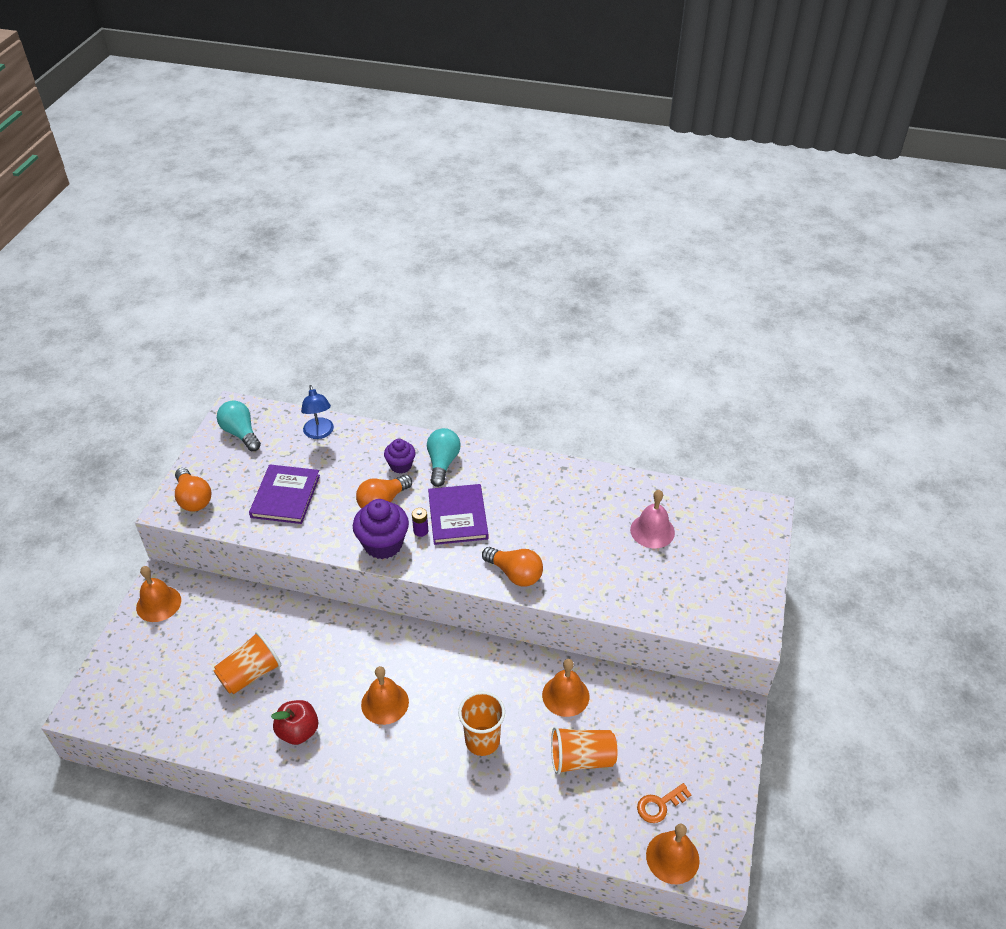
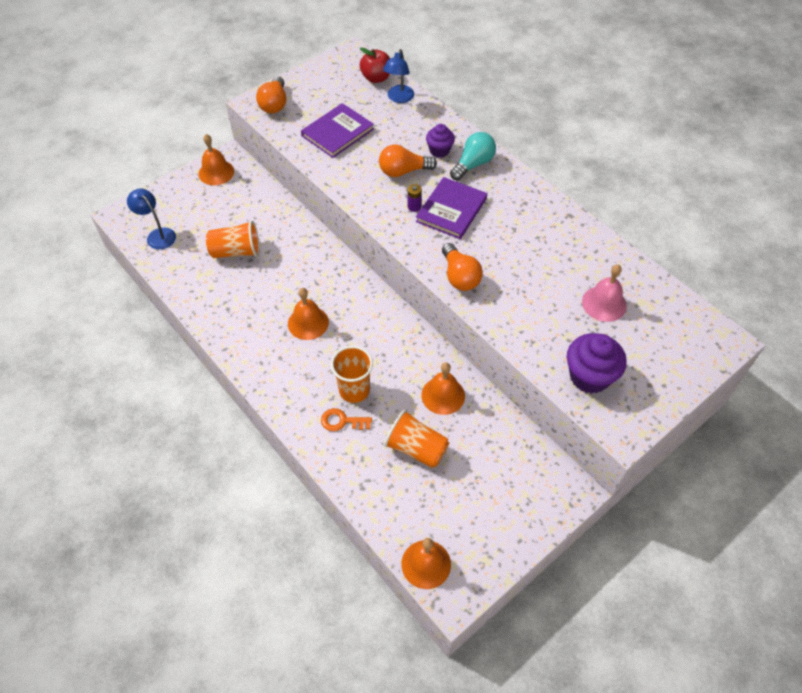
camera: 35 degrees right, 10 degrees up
(145, 705) = (157, 235): none -> blue lamp
(241, 433) = (343, 73): turquoise light bulb -> none
(298, 731) = (236, 308): red apple -> red apple (376, 78)
(383, 544) = (378, 202): purple cupcake -> purple cupcake (589, 376)
(659, 805) = (448, 520): orange key -> orange key (342, 421)

